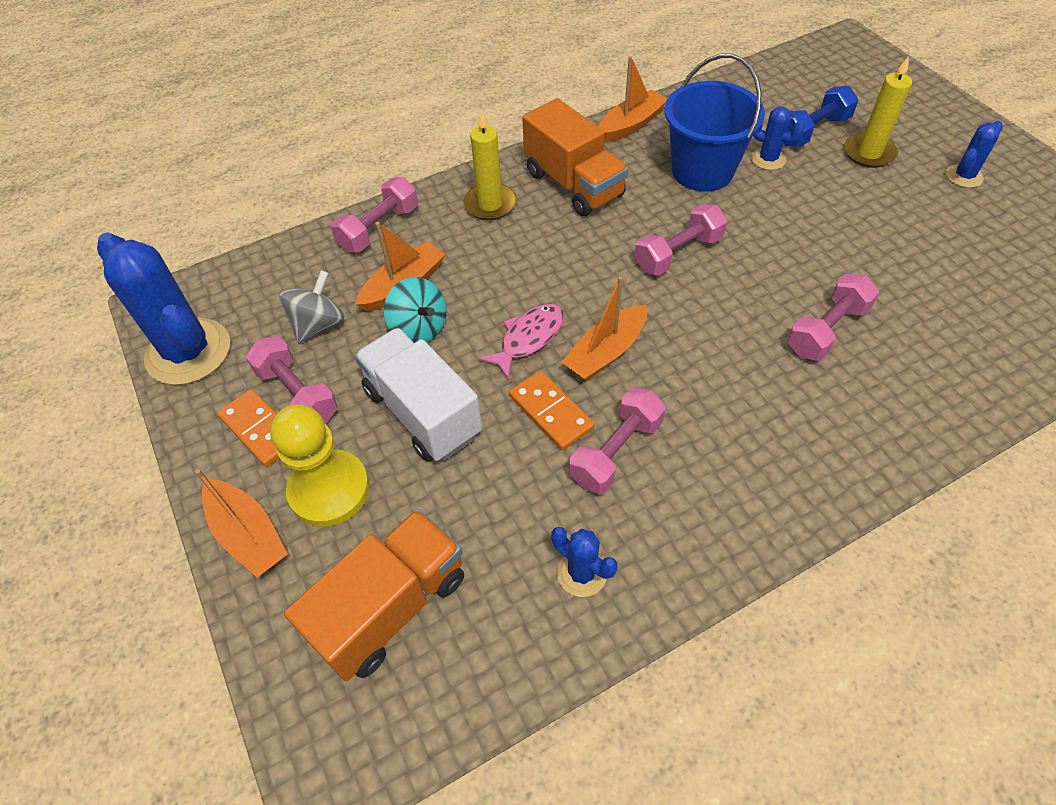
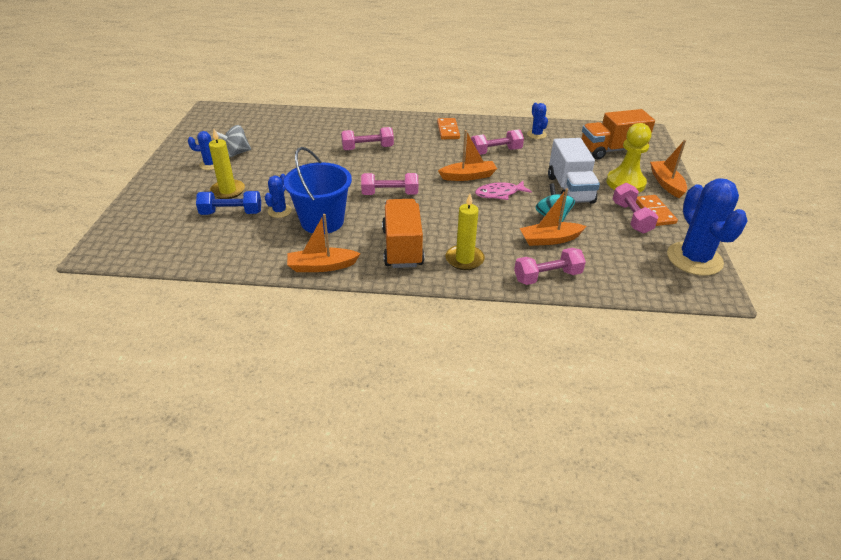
camera: 150 degrees left, 15 degrees down
(318, 324) = (610, 241): grey spinning top -> grey spinning top (235, 153)
(551, 412) = (511, 169): orange domino -> orange domino (448, 130)
(768, 159) = (279, 211): blue cactus -> blue cactus turned 45 degrees clockwise

